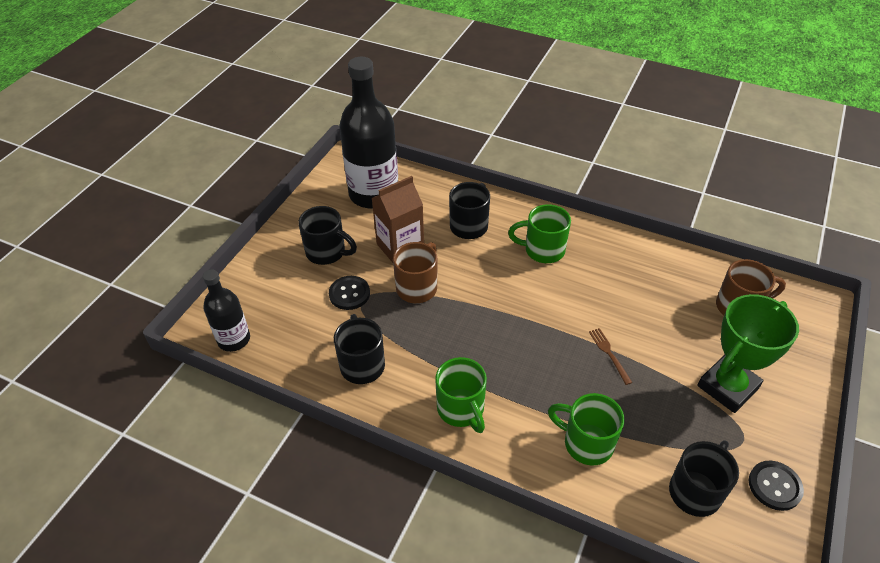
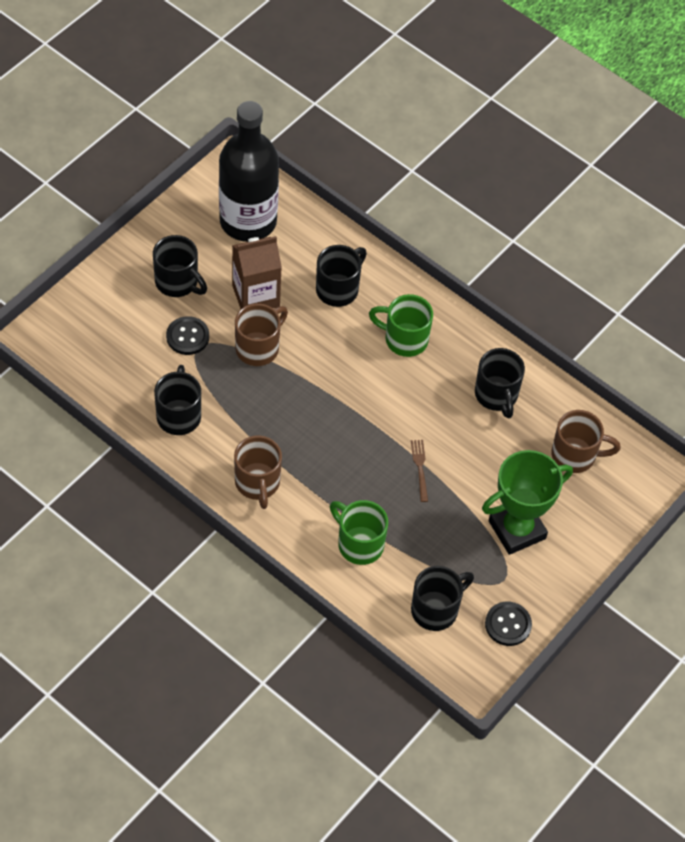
camera: 10 degrees right, 10 degrees up
(234, 339) = (63, 356): black bottle -> none
(461, 409) = (257, 483): green mug -> brown mug
(644, 275) = (496, 395): none -> black mug

